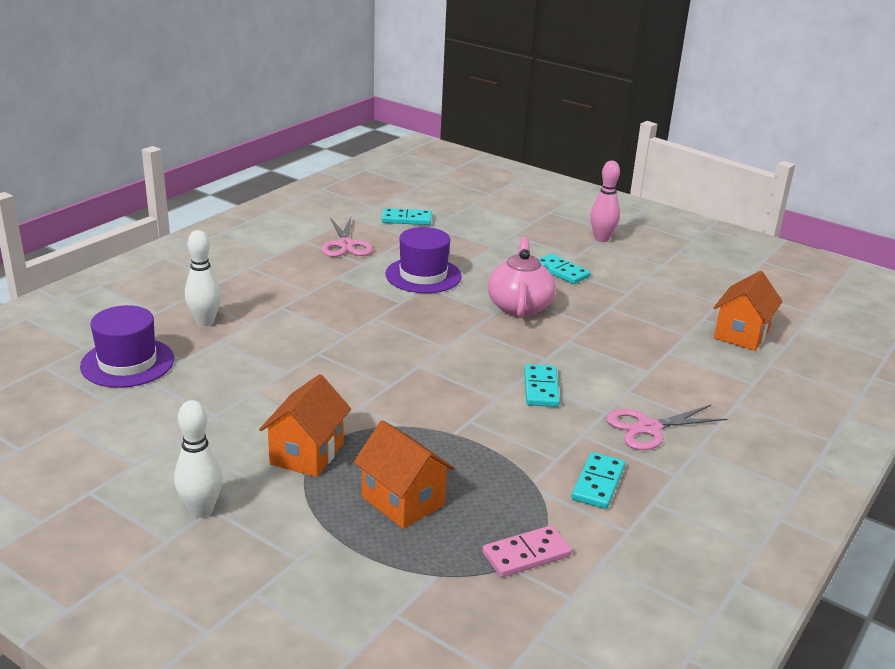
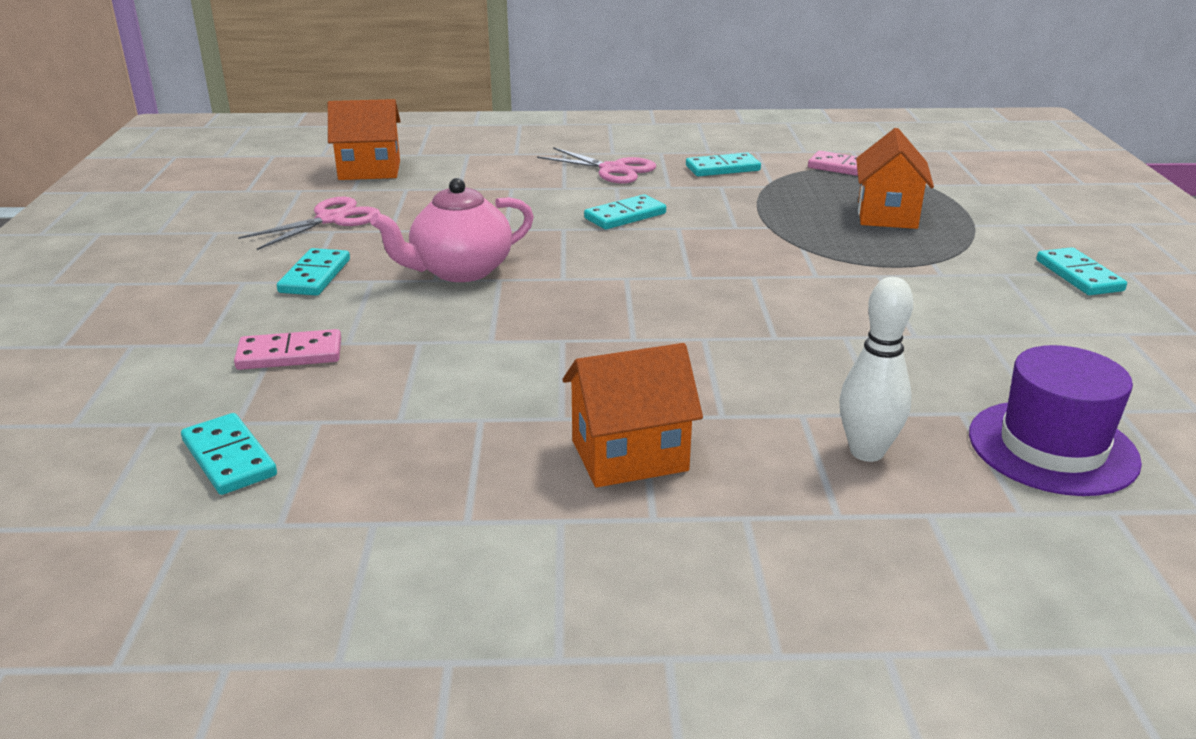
camera: 125 degrees left, 0 degrees up
(201, 510) = (1078, 275): white bowling pin -> turquoise domino
(307, 454) = (926, 268): orange house -> orange house (629, 456)
(345, 245) = (429, 466): pink scissors -> pink scissors (332, 219)
(423, 275) = (456, 355): purple hat -> none
(476, 246) = (290, 354): none -> pink domino
(601, 239) = (155, 281): pink bowling pin -> none

